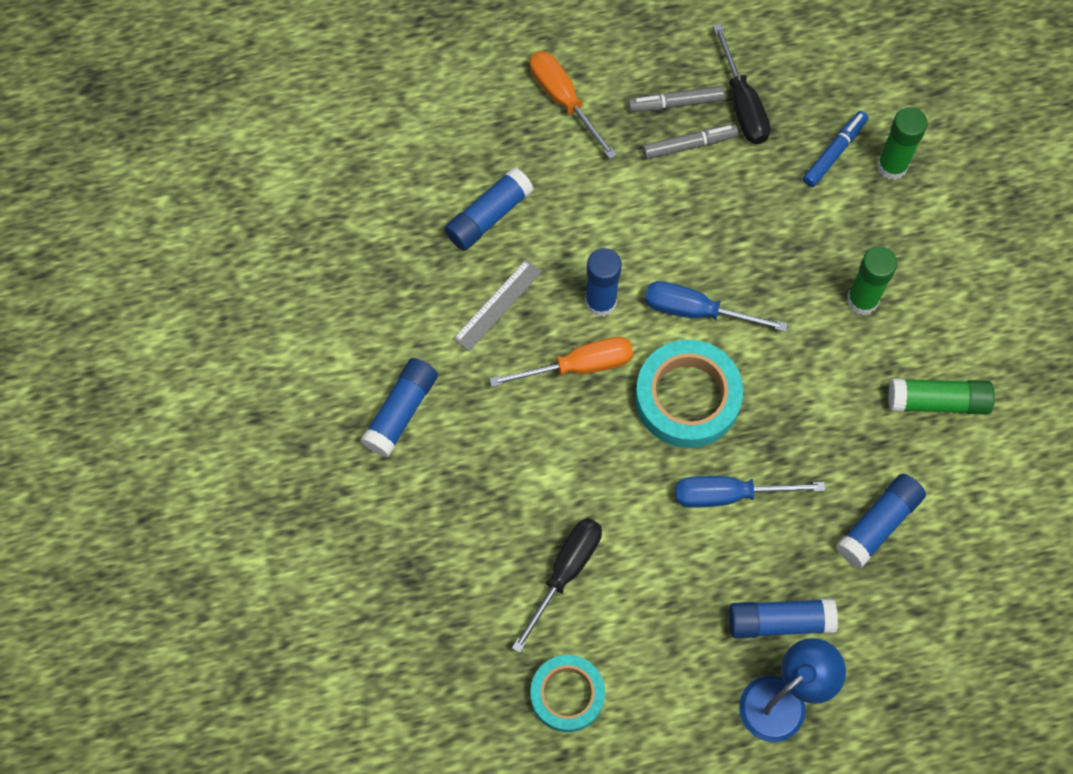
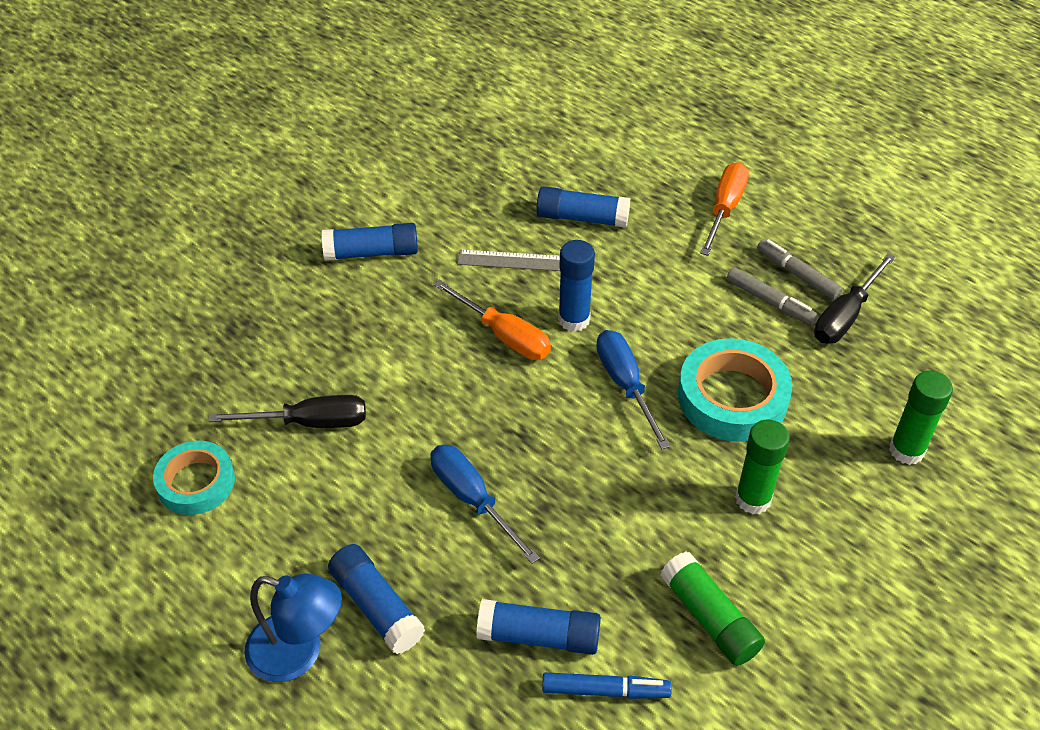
camera: 55 degrees right, 20 degrees down
(687, 398) = (539, 421): turquoise tape -> turquoise tape (732, 397)
(834, 152) = (872, 401): blue marker -> blue marker (605, 690)

